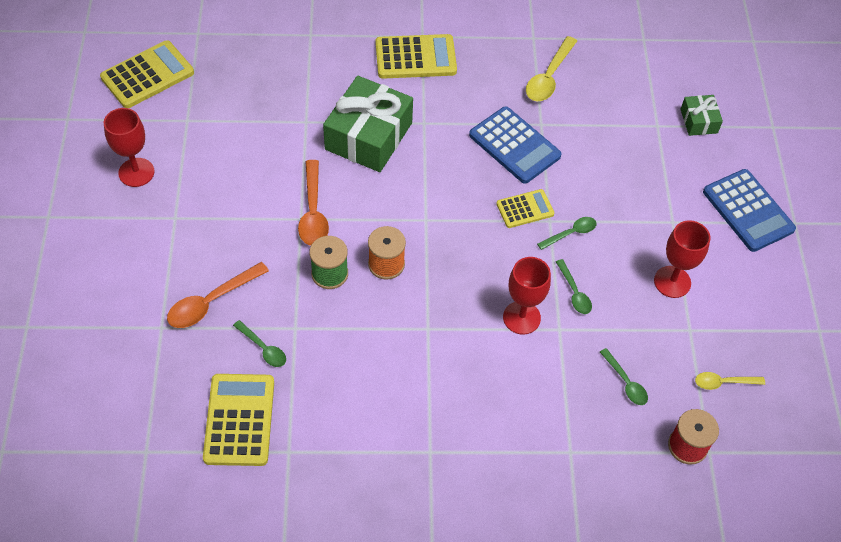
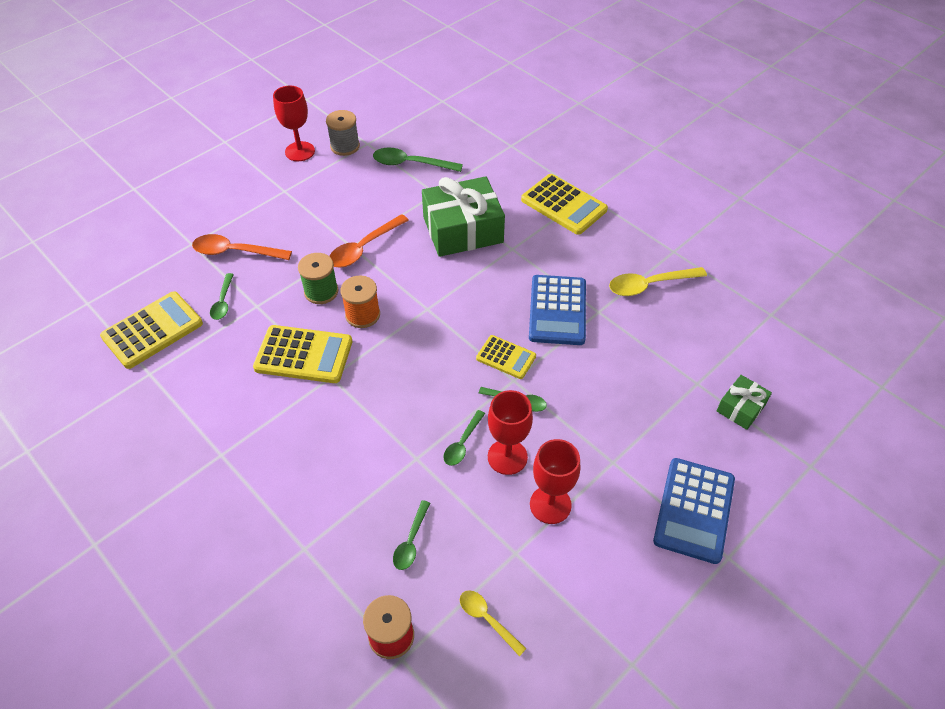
camera: 50 degrees right, 5 degrees down
(147, 75) = (380, 105): yellow calculator -> yellow calculator (303, 355)
(171, 137) = (345, 146): none -> grey spool
(251, 111) = (411, 164): none -> green spoon
(521, 317) = (401, 426): red goblet -> red goblet (507, 457)

